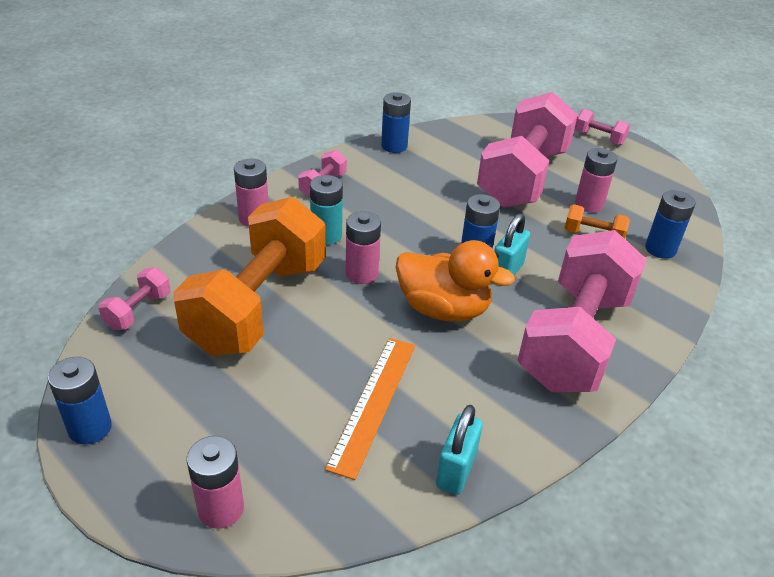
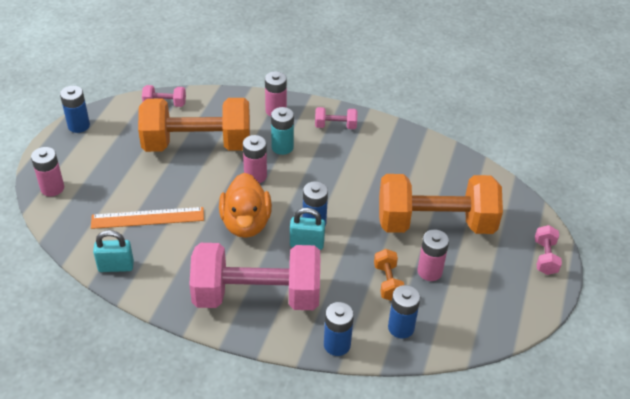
camera: 65 degrees right, 5 degrees up
(394, 146) = (415, 142): blue battery -> blue battery (337, 345)
(522, 177) = (435, 223): pink dumbbell -> orange dumbbell

